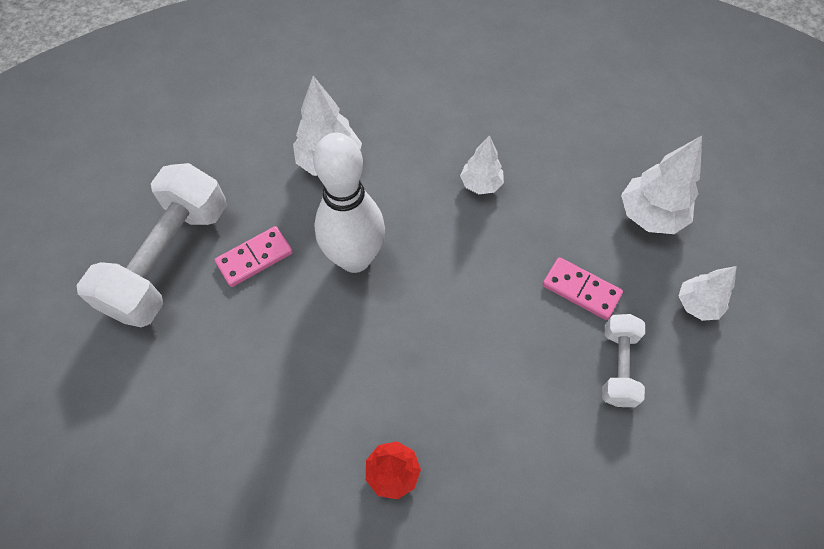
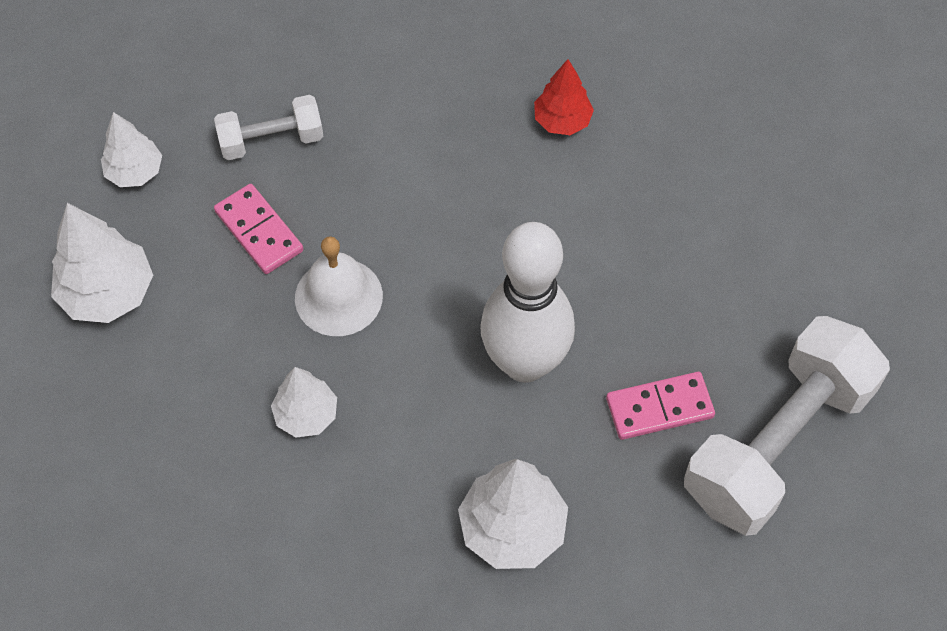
camera: 160 degrees left, 0 degrees up
(500, 262) = (338, 297): none -> white bell
(617, 366) = (271, 140): white dumbbell -> white dumbbell turned 45 degrees clockwise

